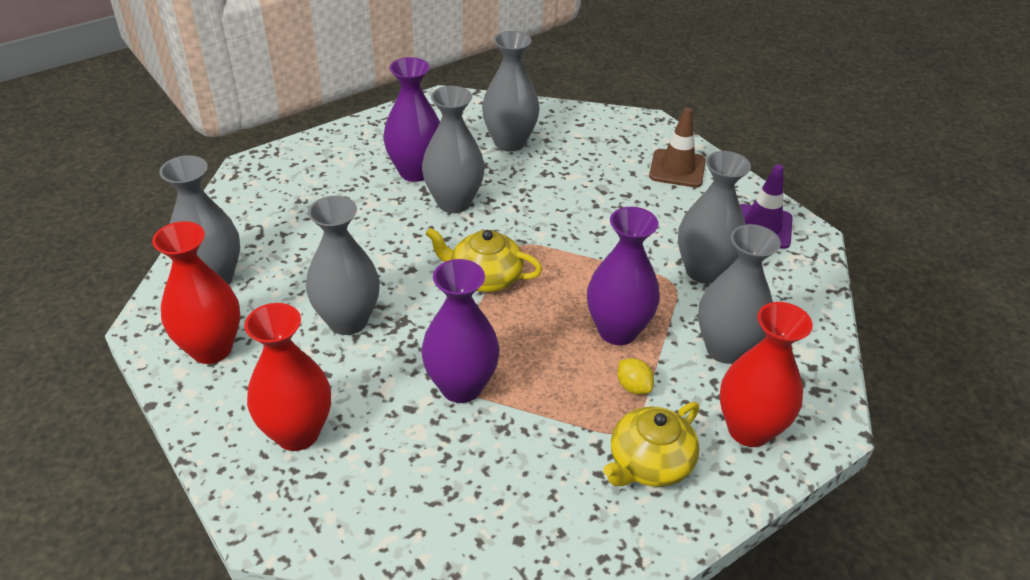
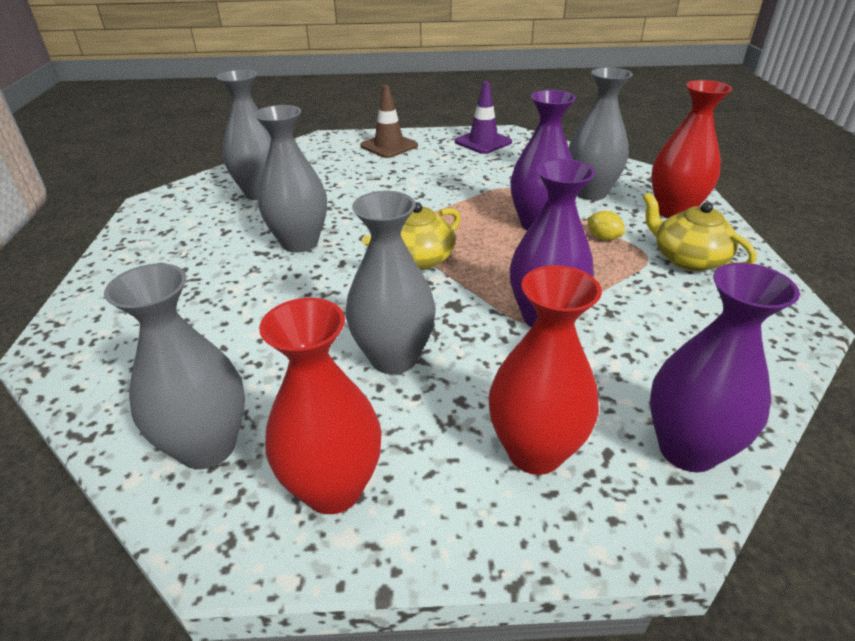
camera: 55 degrees left, 5 degrees down
(415, 172) = (228, 248): purple vase -> purple vase (687, 449)
(633, 387) = (603, 238): yellow lemon -> yellow lemon turned 45 degrees clockwise
(649, 463) = (687, 259): yellow teapot -> yellow teapot turned 150 degrees clockwise
(703, 271) = (506, 173): grey vase -> none

